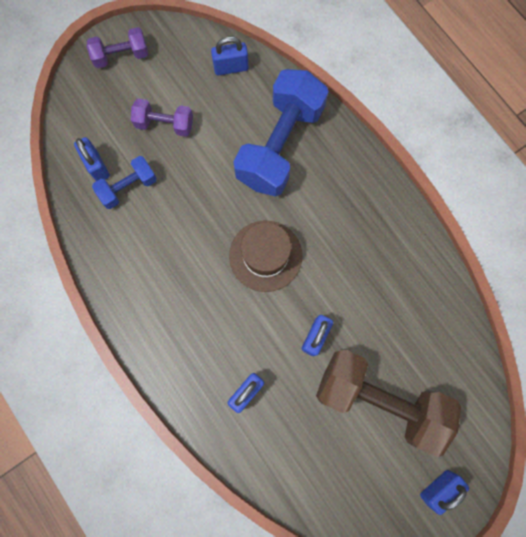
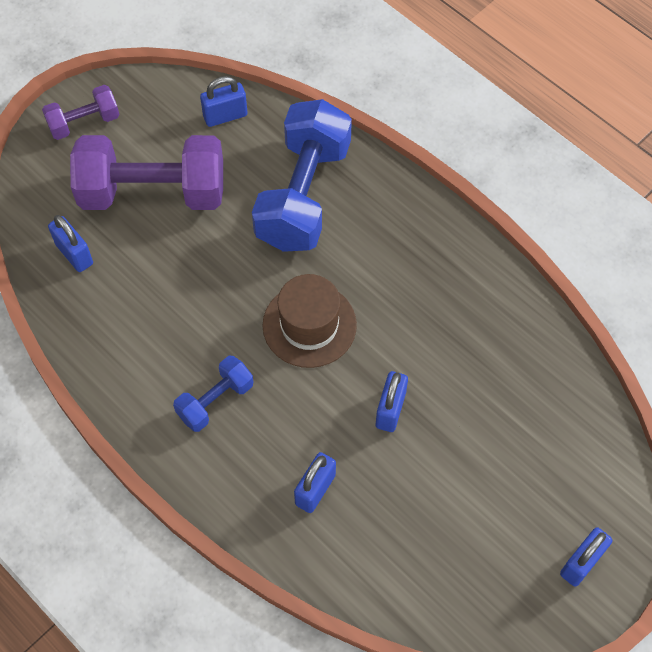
camera: 10 degrees left, 15 degrees down
(128, 187) = (119, 273): blue dumbbell -> blue dumbbell (215, 401)
(164, 124) = (153, 192): purple dumbbell -> purple dumbbell, size x1.99
(379, 399) = (486, 470): brown dumbbell -> none

